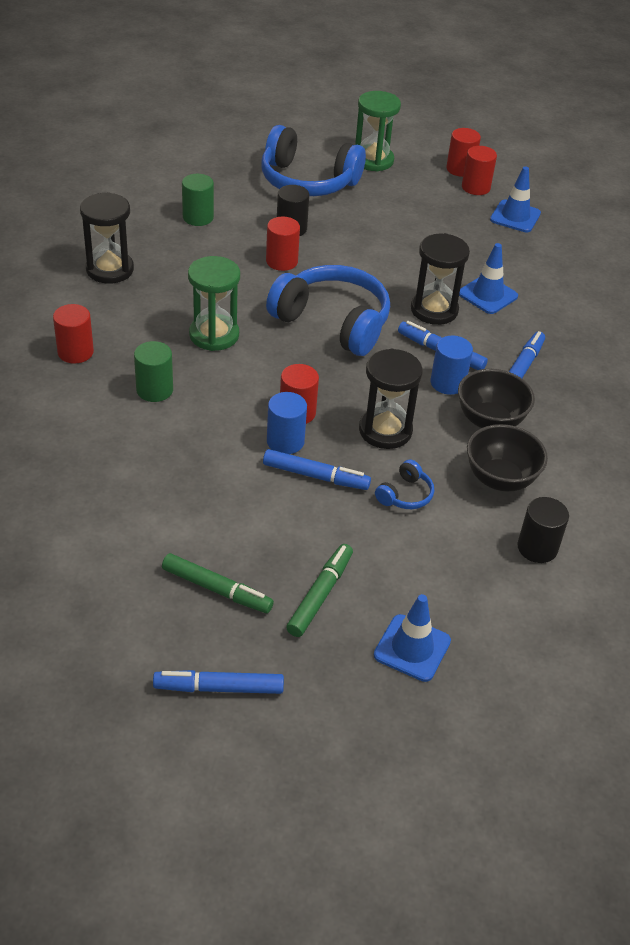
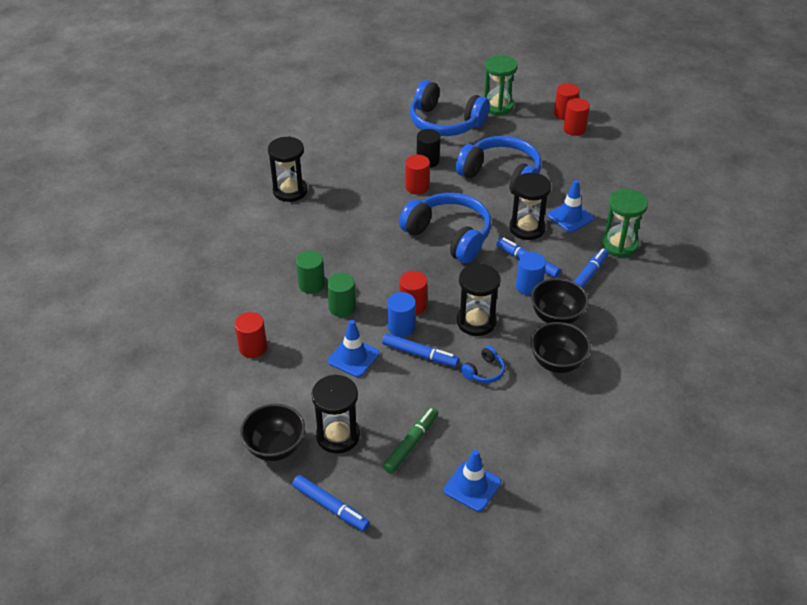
camera: 10 degrees right, 0 degrees up
(75, 352) = (258, 254): red cylinder -> red cylinder (253, 347)
(130, 610) = (275, 447): none -> black bowl
(198, 217) = (359, 151): green cylinder -> green cylinder (342, 307)
(214, 335) = (359, 243): green hourglass -> green hourglass (619, 245)
(217, 589) = (338, 435): green marker -> black hourglass
(219, 688) = (330, 507): blue marker -> blue marker turned 150 degrees counterclockwise
(391, 246) = (501, 176): none -> blue headphones
(515, 216) = (601, 153): blue traffic cone -> blue traffic cone (353, 357)
(537, 548) = (576, 416): black cylinder -> none

